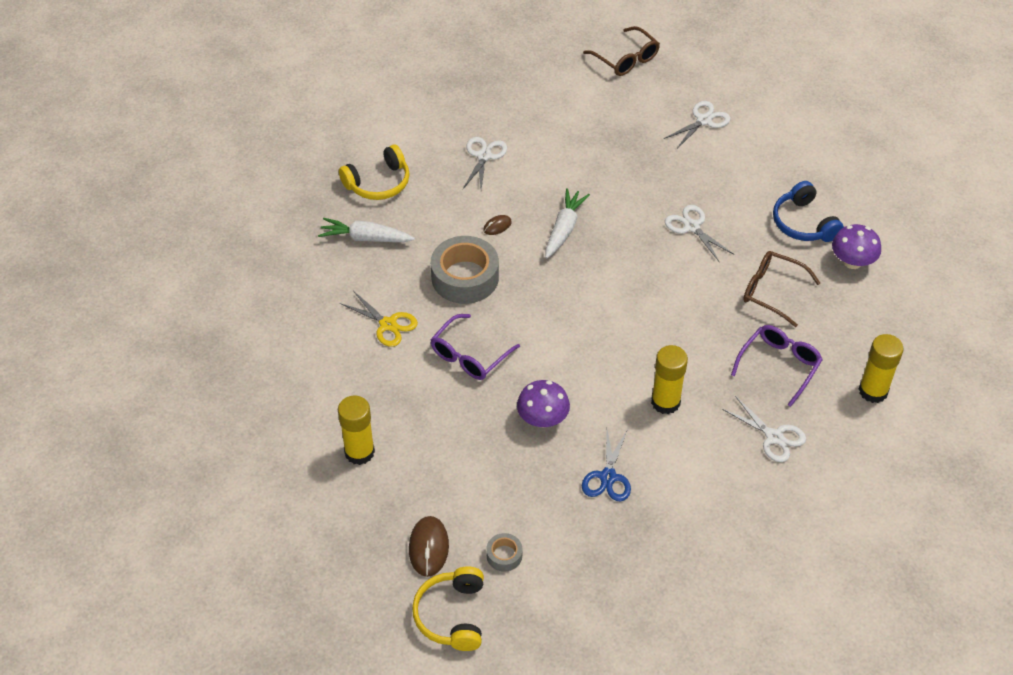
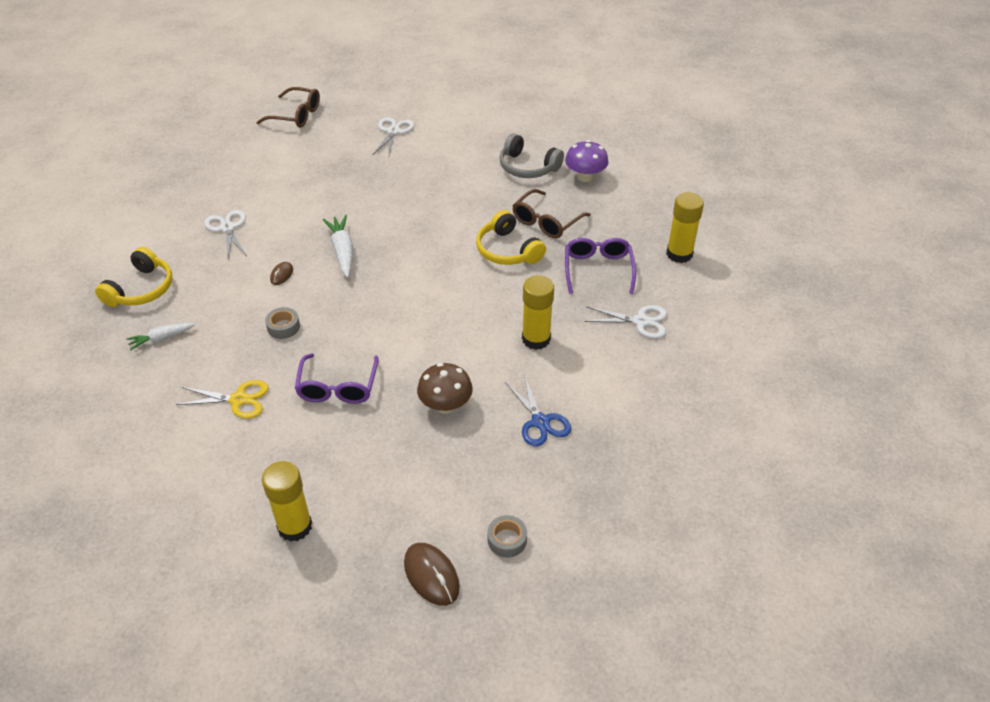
camera: 35 degrees left, 5 degrees down
(365, 238) = (161, 338): white carrot -> white carrot, size x0.65
(452, 615) = (504, 625): yellow headphones -> yellow headphones (507, 250)
(465, 277) = (283, 327): grey tape -> grey tape, size x0.46
(542, 419) = (445, 405): purple mushroom -> brown mushroom
(692, 227) = (446, 205): white scissors -> none
(772, 291) = (546, 222): brown glasses -> brown glasses turned 45 degrees counterclockwise
(803, 223) = (527, 167): blue headphones -> grey headphones

